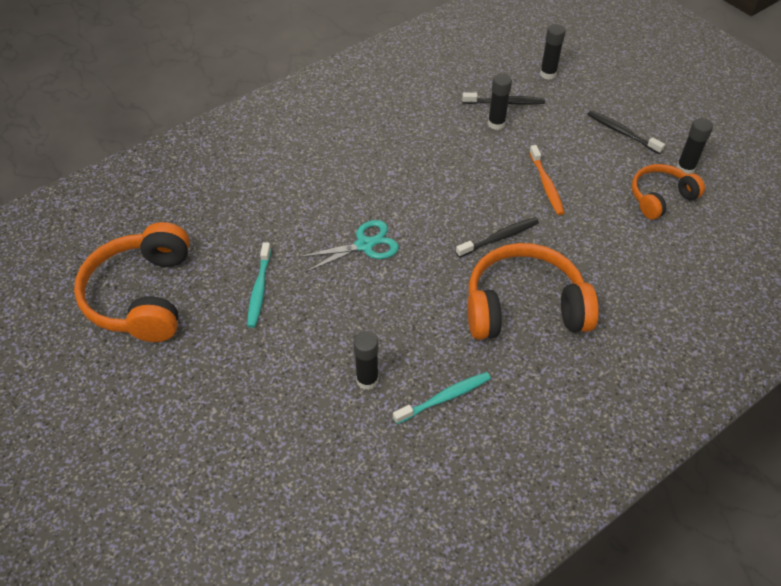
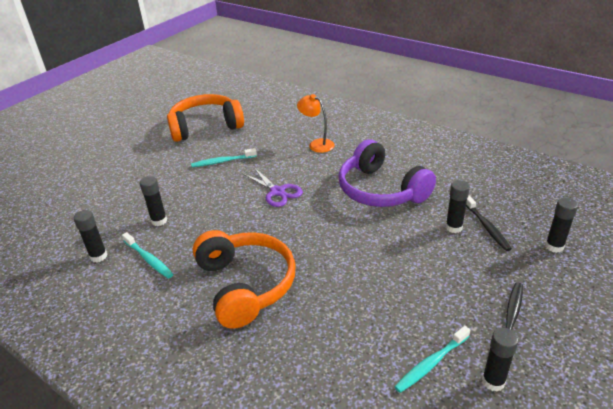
camera: 75 degrees right, 15 degrees down
(277, 183) = (317, 144): none -> orange lamp
(365, 245) = (277, 192): turquoise scissors -> purple scissors
(408, 155) = (381, 190): none -> purple headphones
(415, 457) = (98, 256): none -> black glue stick
(499, 238) = (316, 256): black toothbrush -> none
(546, 185) = (396, 273): orange toothbrush -> none
(660, 197) = (431, 363): orange headphones -> turquoise toothbrush

